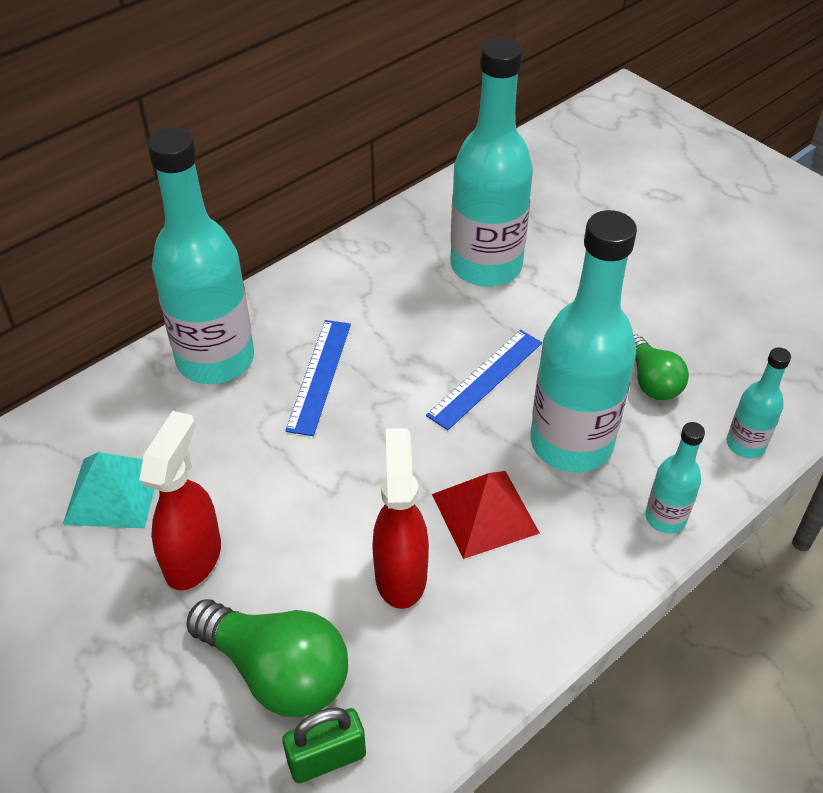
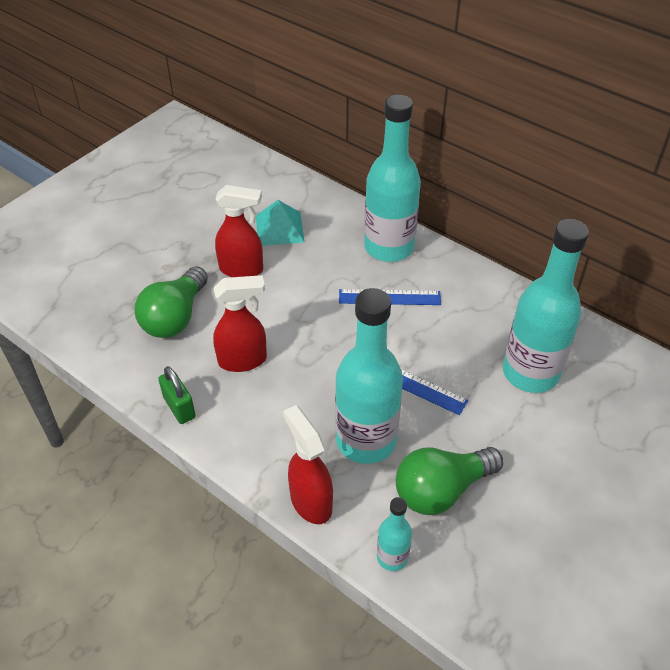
camera: 80 degrees right, 0 degrees up
(327, 758) = (126, 346): green padlock -> green padlock (179, 407)
(485, 513) = (295, 397): red pyramid -> none
(652, 381) = (441, 490): green light bulb -> green light bulb, size x1.64
(665, 518) = (310, 501): turquoise bottle -> red spray bottle

